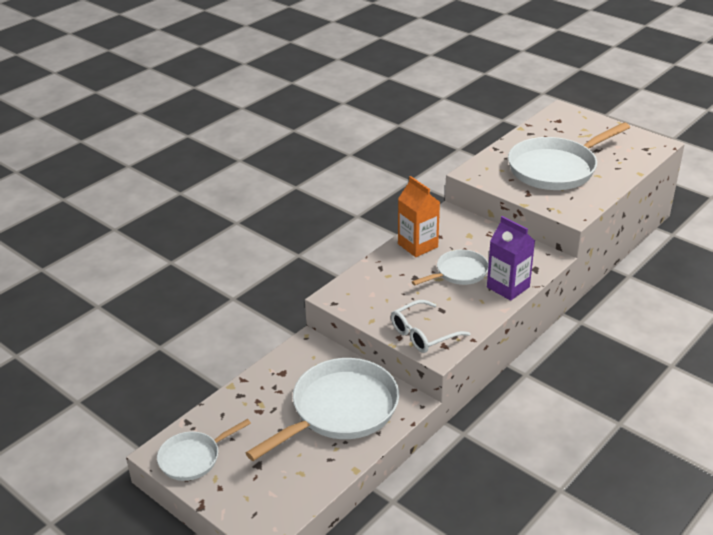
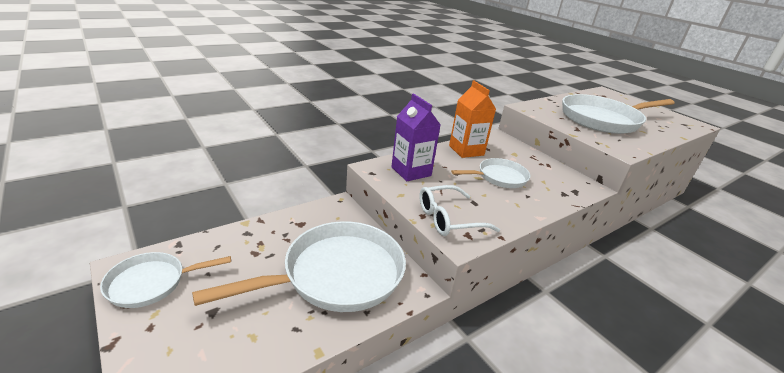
camera: 10 degrees right, 5 degrees down
(508, 287) = (546, 199): purple carton -> purple carton (411, 171)

